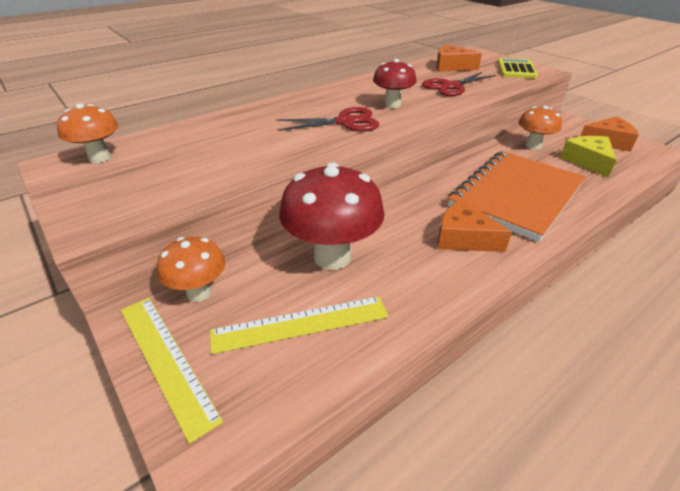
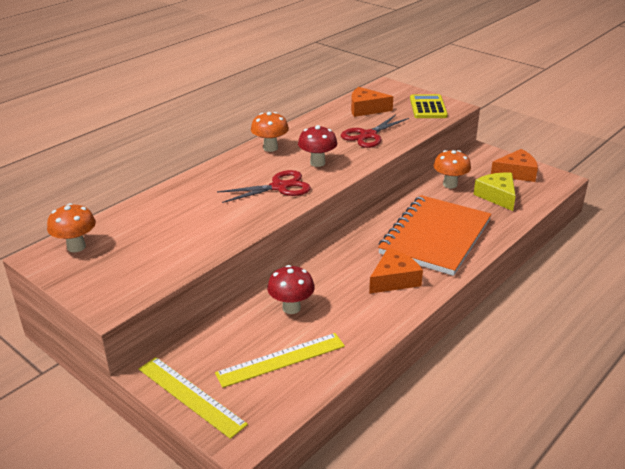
camera: 10 degrees left, 5 degrees down
(199, 292) = (194, 348): orange mushroom -> orange mushroom (270, 148)
(332, 257) = (291, 308): red mushroom -> red mushroom, size x0.59
(463, 238) = (394, 279): orange cheese -> orange cheese turned 120 degrees clockwise

